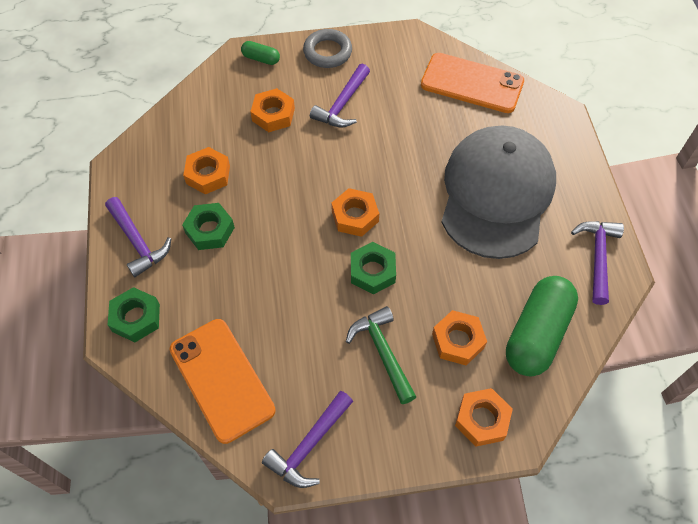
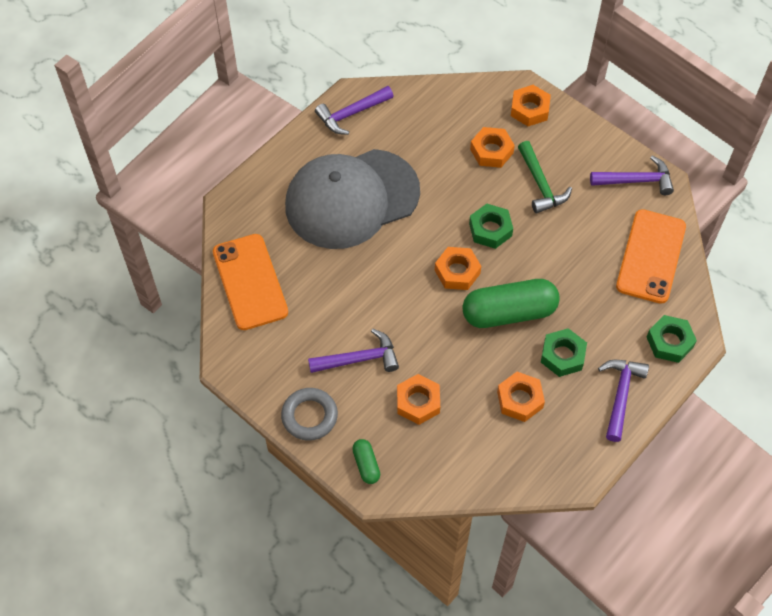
camera: 130 degrees left, 0 degrees up
(382, 352) = (541, 185): green hammer -> green hammer turned 45 degrees counterclockwise
(537, 334) = (444, 114): green capsule -> green capsule (509, 312)

